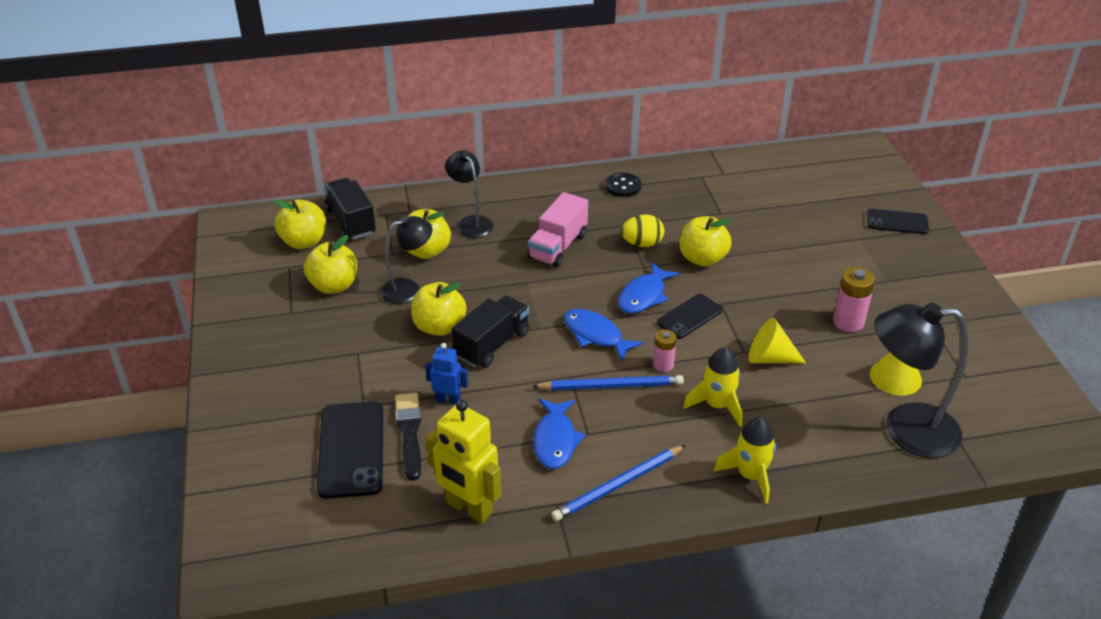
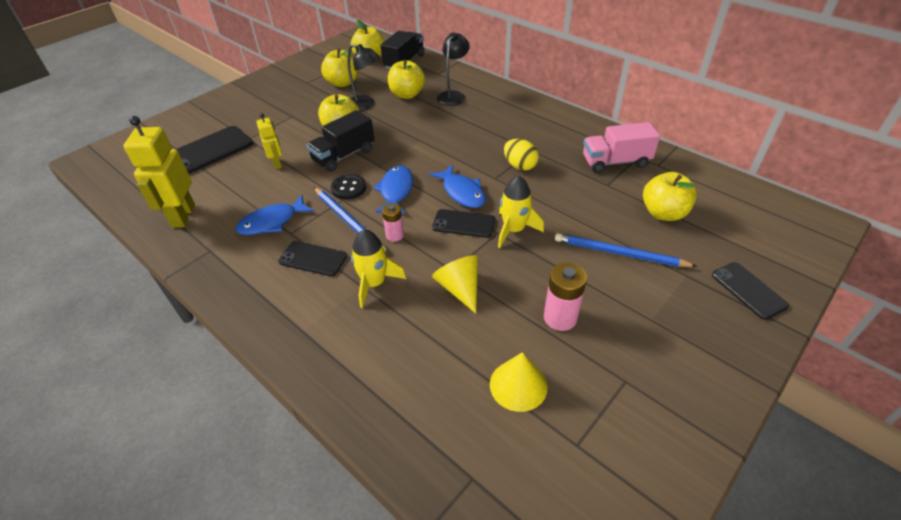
camera: 55 degrees right, 5 degrees up
(409, 432) = (237, 164): black brush -> none
(448, 400) = (277, 164): blue robot -> yellow robot
(492, 345) = (344, 155): black truck -> black truck turned 135 degrees clockwise
(558, 246) = (471, 135): pink truck -> pink truck (615, 162)
(618, 485) = (246, 271): blue pencil -> blue pencil (619, 253)
(623, 186) = (573, 130): black button -> black button (348, 188)
(644, 296) = (462, 192): blue fish -> blue fish turned 120 degrees counterclockwise
(644, 432) = (313, 259): none -> black phone
(702, 258) = (539, 200): yellow apple -> yellow apple (663, 213)
(750, 475) = (306, 339): yellow rocket -> yellow rocket (514, 230)
(905, 429) = (449, 425): black lamp -> none

